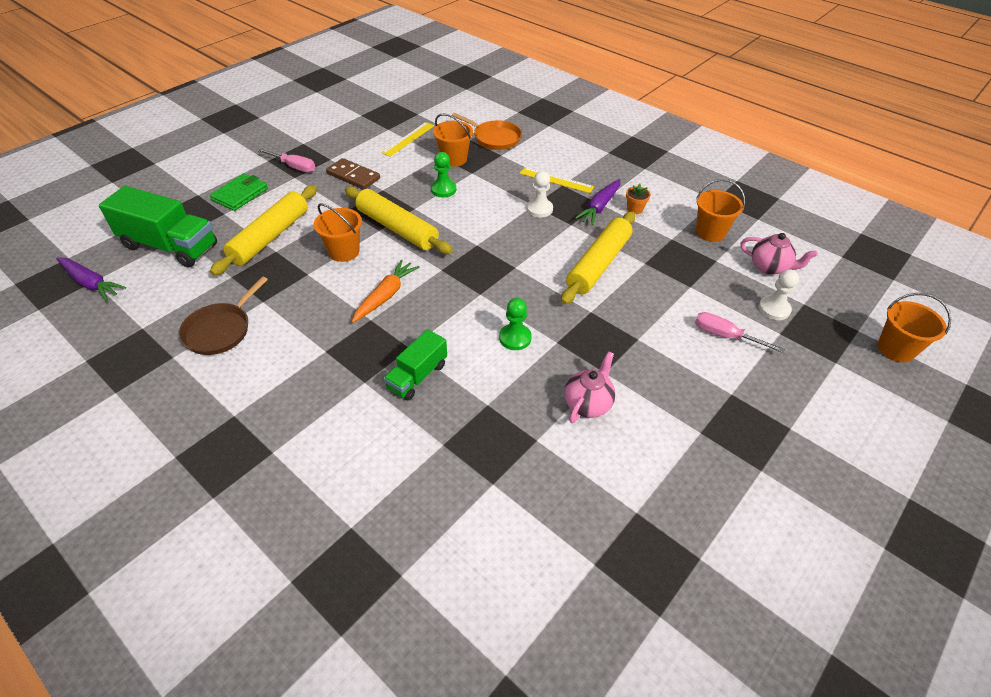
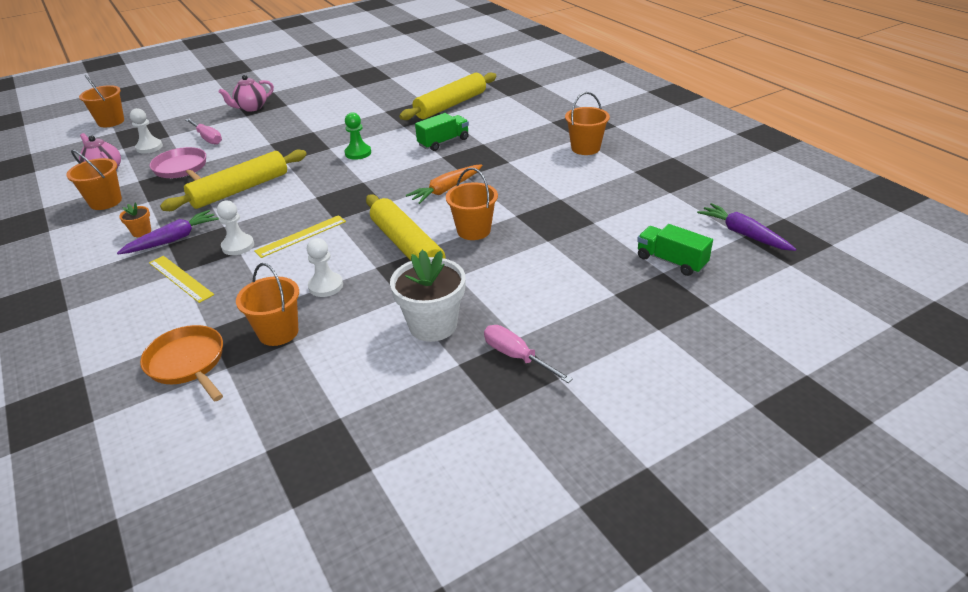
camera: 160 degrees left, 10 degrees down
(170, 246) = (671, 261): green truck -> green truck, size x0.58
(220, 330) = (597, 183): brown pan -> none
(227, 393) = (585, 148): none -> orange bucket
(240, 194) = (596, 319): green wallet -> none
(270, 237) = (553, 256): yellow rolling pin -> yellow rolling pin (450, 105)
(353, 176) = (433, 325): brown domino -> white flower pot
(408, 139) = (319, 386): yellow ruler -> yellow ruler (301, 236)
(443, 190) = (326, 286): green pawn -> white pawn
(588, 404) = (339, 120): pink teapot -> pink teapot (251, 108)
(692, 282) = (182, 169): none -> pink pan

